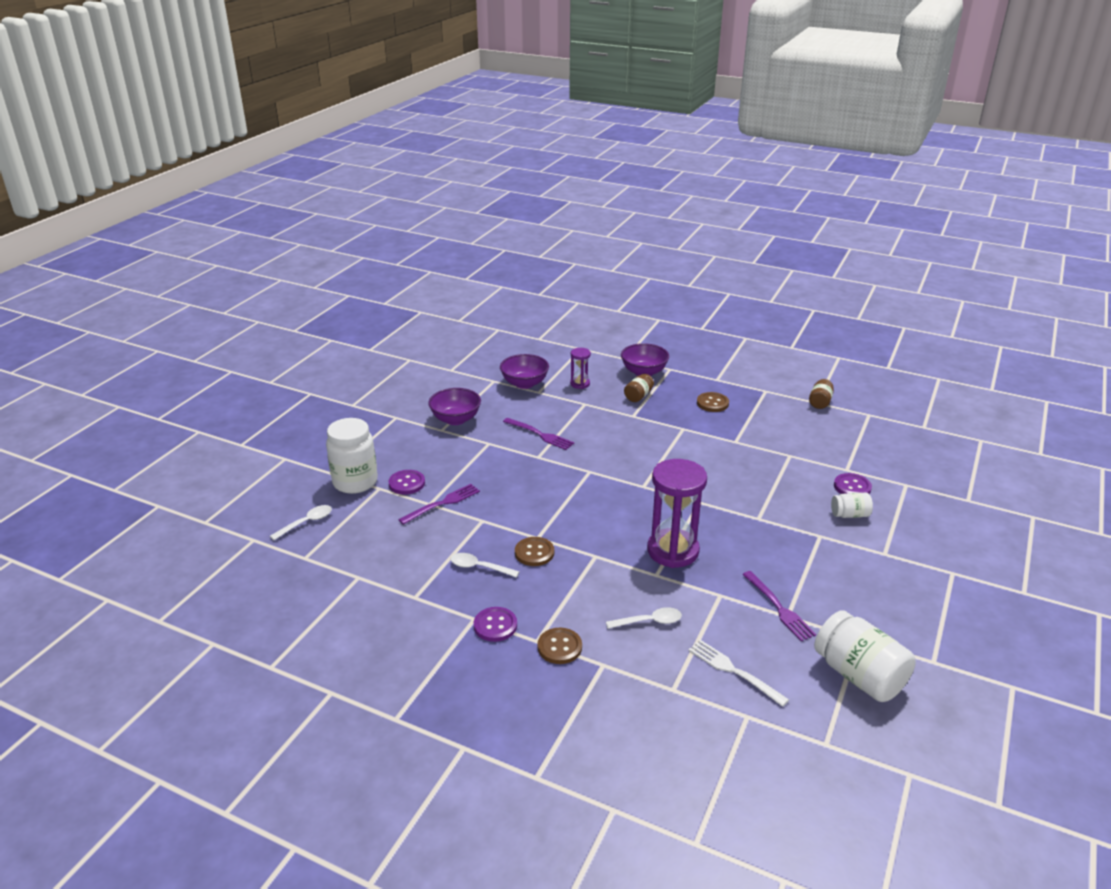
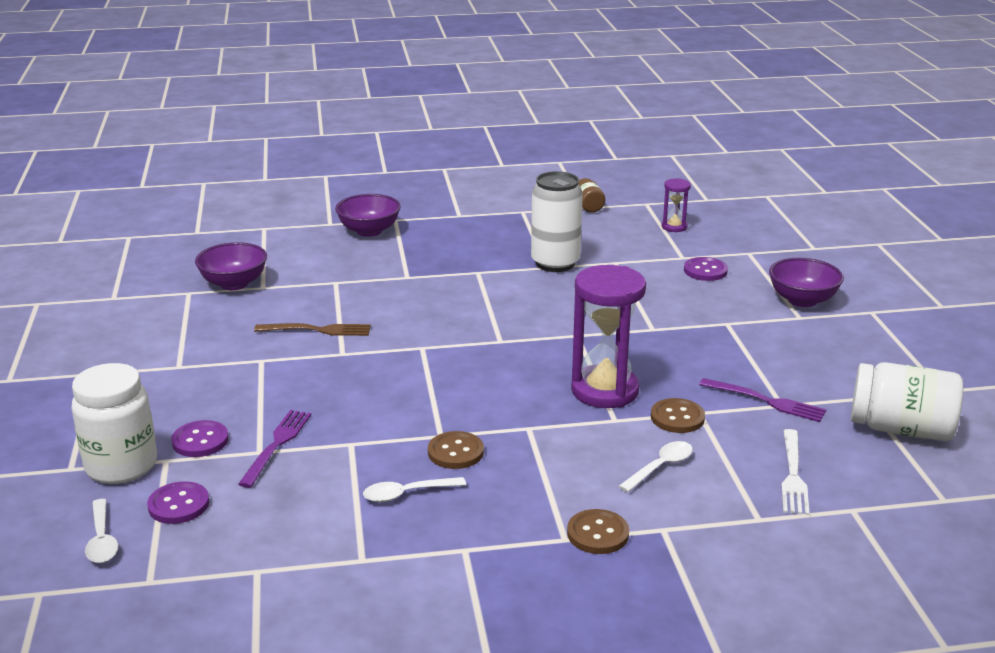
camera: 35 degrees left, 5 degrees down
(306, 522) = (102, 540): white spoon -> white spoon turned 150 degrees clockwise
(456, 419) = (185, 349): purple bowl -> purple bowl (802, 300)
(495, 625) = (499, 545): purple button -> purple button (179, 505)
(540, 435) = (318, 330): purple fork -> brown fork
(580, 384) = (305, 264): purple hourglass -> purple hourglass (674, 227)
(638, 396) = (391, 256): brown jar -> none
(712, 403) = (481, 239): brown button -> brown button (677, 418)
(733, 671) = (793, 475): white fork -> white fork turned 90 degrees counterclockwise
(744, 440) = (555, 263): none -> white can
(850, 515) = (731, 295): white jar -> none

